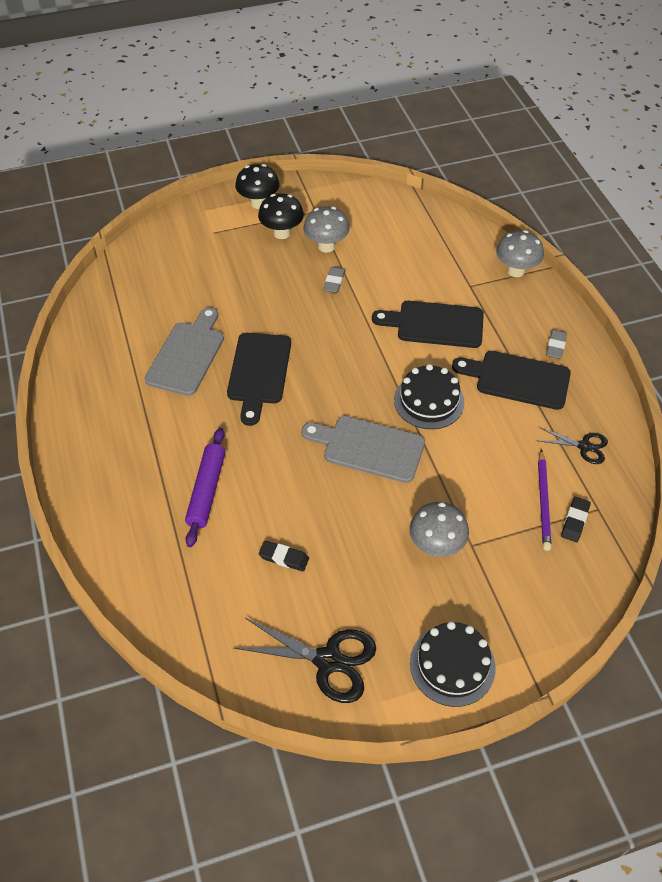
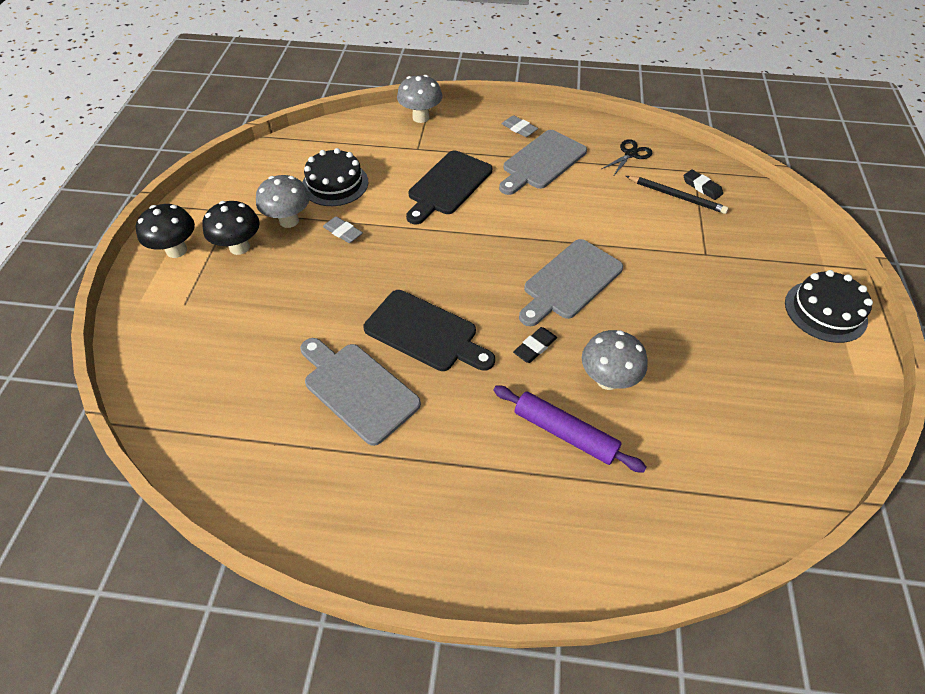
camera: 65 degrees left, 0 degrees up
(284, 558) = (677, 393): black eraser -> black eraser (535, 347)
(328, 660) = (806, 398): black scissors -> none
(429, 401) = (536, 222): black cake -> black cake (335, 184)
(436, 546) = (699, 276): grey mushroom -> grey mushroom (607, 380)
(517, 379) = (542, 162): black cutting board -> grey cutting board
(543, 502) = (676, 196): purple pencil -> black pencil

